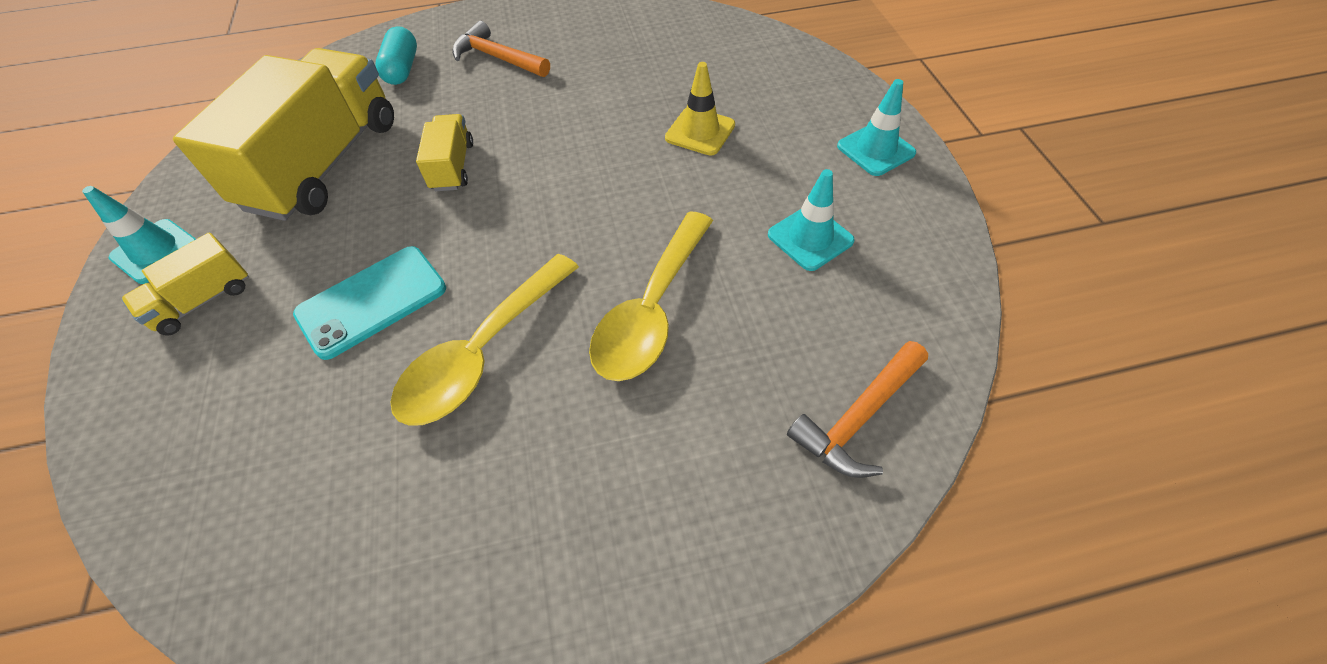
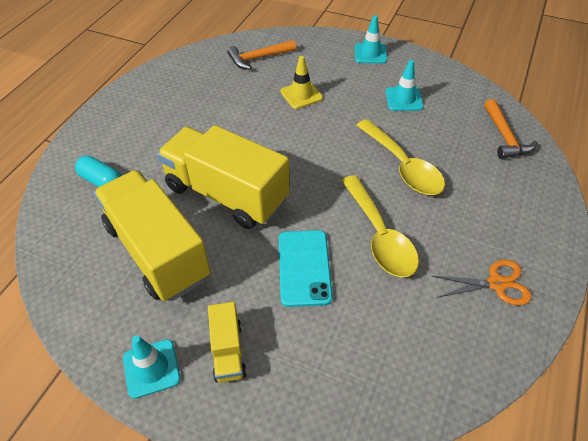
camera: 55 degrees left, 5 degrees down
(452, 166) = (226, 194): yellow truck -> yellow truck, size x2.19
(475, 561) = (496, 284): none -> orange scissors
(498, 58) = (147, 136): orange hammer -> orange hammer (258, 58)

